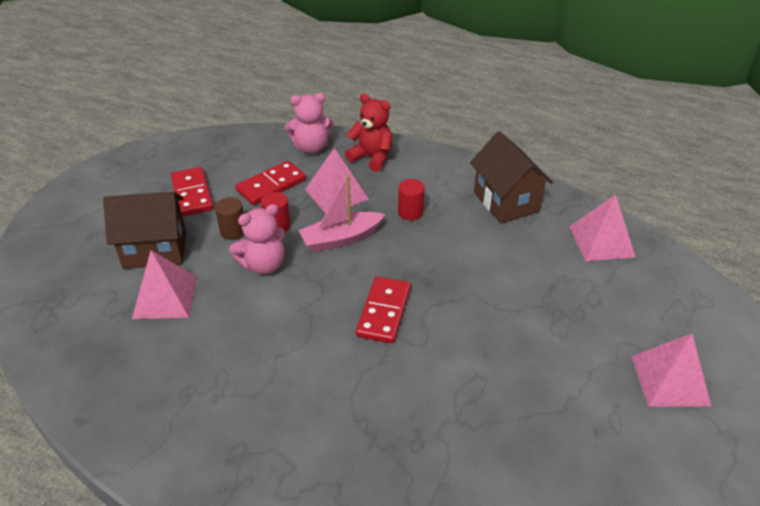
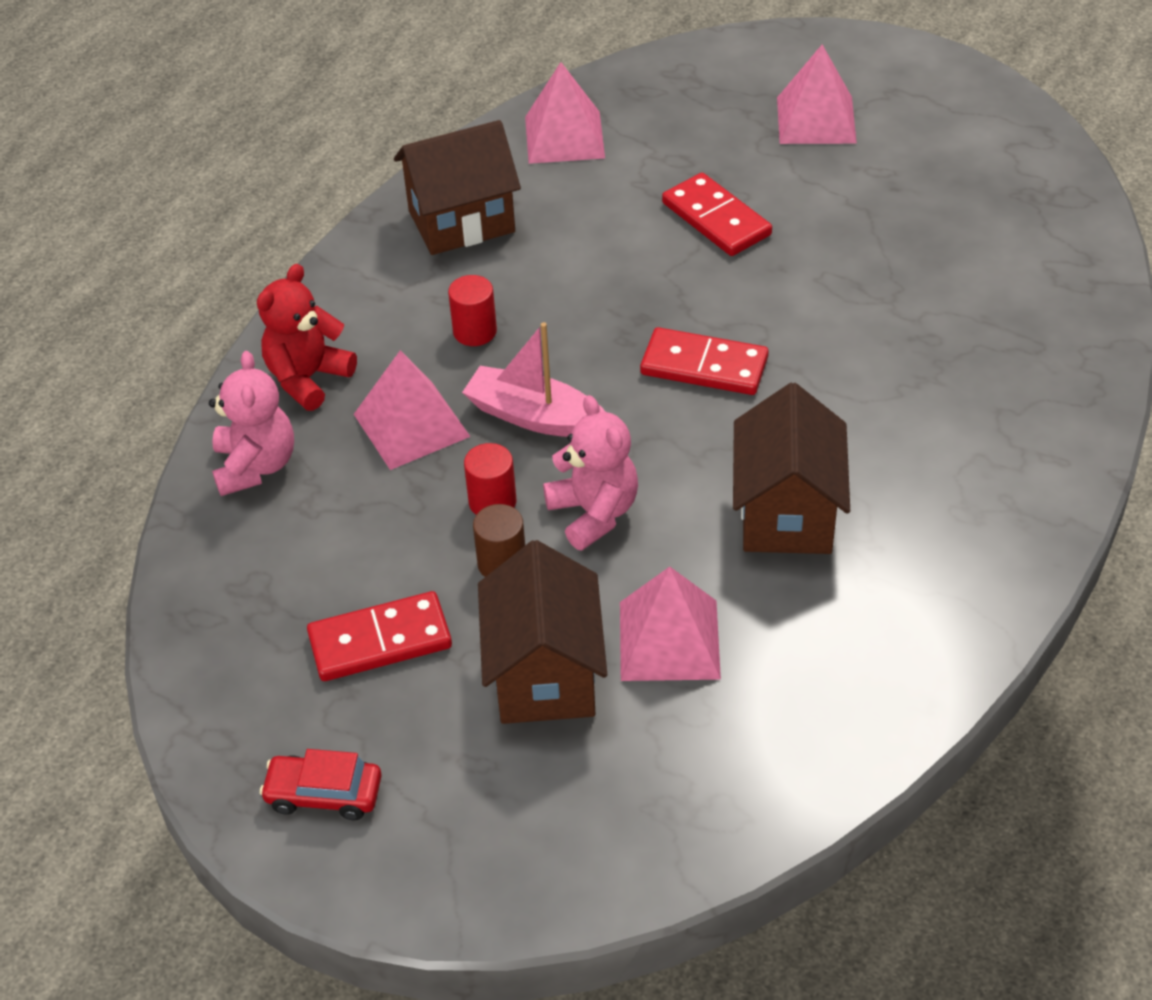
camera: 85 degrees left, 5 degrees up
(109, 184) = (324, 794): none -> red car
(251, 351) = (786, 513): none -> brown house
(271, 185) = (371, 519): red domino -> red domino (716, 219)
(341, 239) = (535, 417): pink boat -> pink boat turned 135 degrees clockwise

